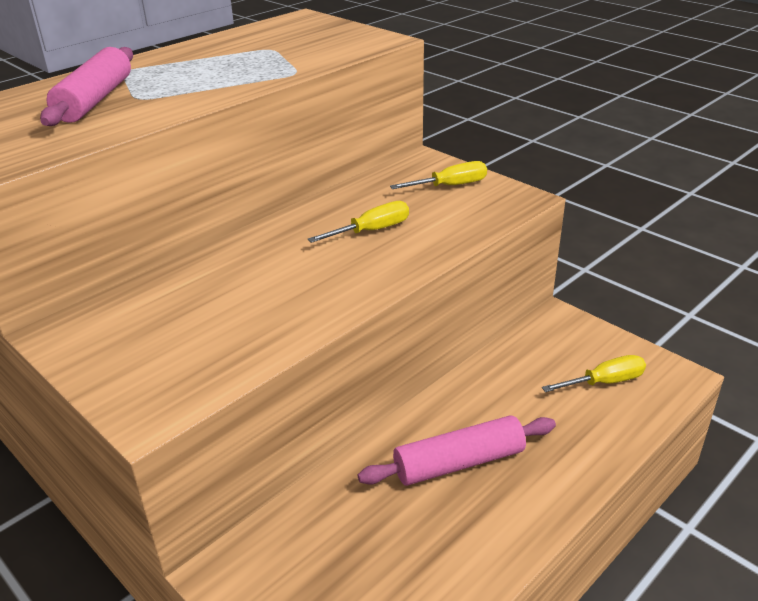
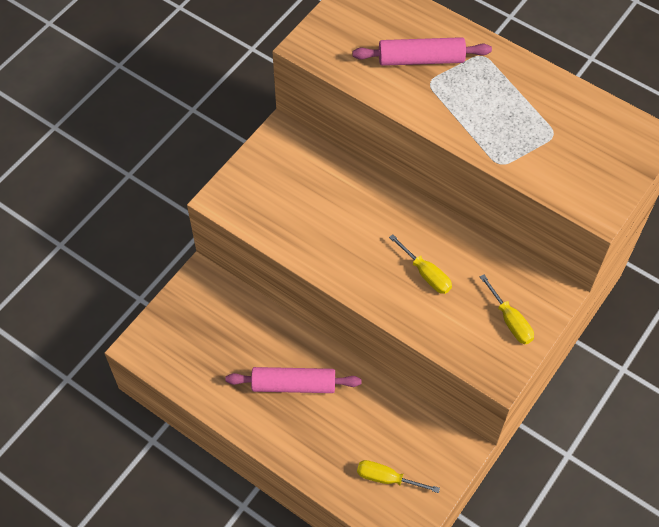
camera: 80 degrees right, 25 degrees up
(458, 462) = (293, 385): pink rolling pin -> pink rolling pin turned 60 degrees counterclockwise
(604, 382) = (387, 478): yellow screwdriver -> yellow screwdriver turned 135 degrees clockwise

